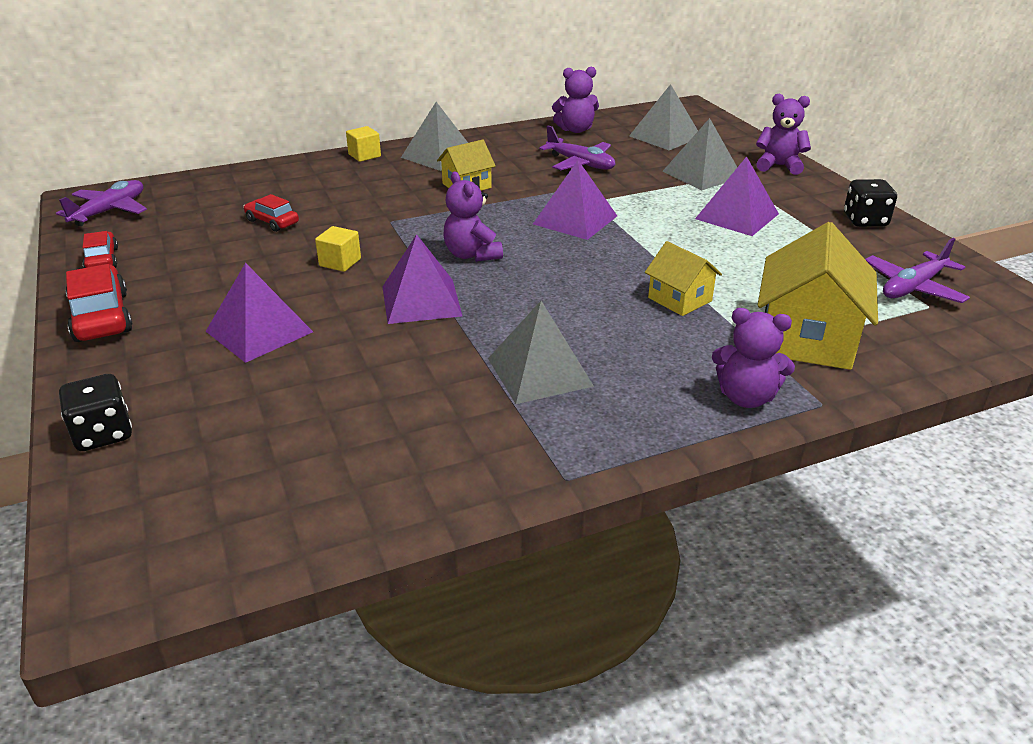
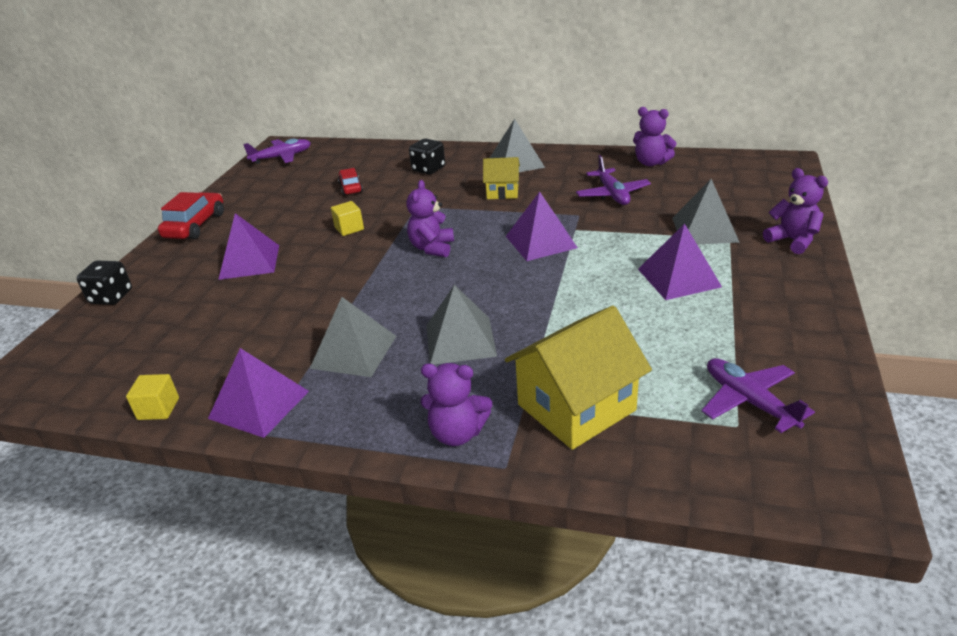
camera: 40 degrees right, 0 degrees up
(102, 259) = (240, 189): red car -> none
(364, 155) = (468, 151): yellow cube -> yellow cube (158, 409)
(421, 301) = (357, 272): purple pyramid -> purple pyramid (259, 404)
(665, 136) = (722, 186): grey pyramid -> grey pyramid (460, 340)
(679, 299) = (524, 334): yellow house -> none
(746, 397) = (457, 433): purple teddy bear -> purple teddy bear turned 45 degrees counterclockwise
(865, 220) = (801, 320): black dice -> black dice (428, 169)
(913, 287) = (749, 401): purple plane -> purple plane turned 60 degrees clockwise

